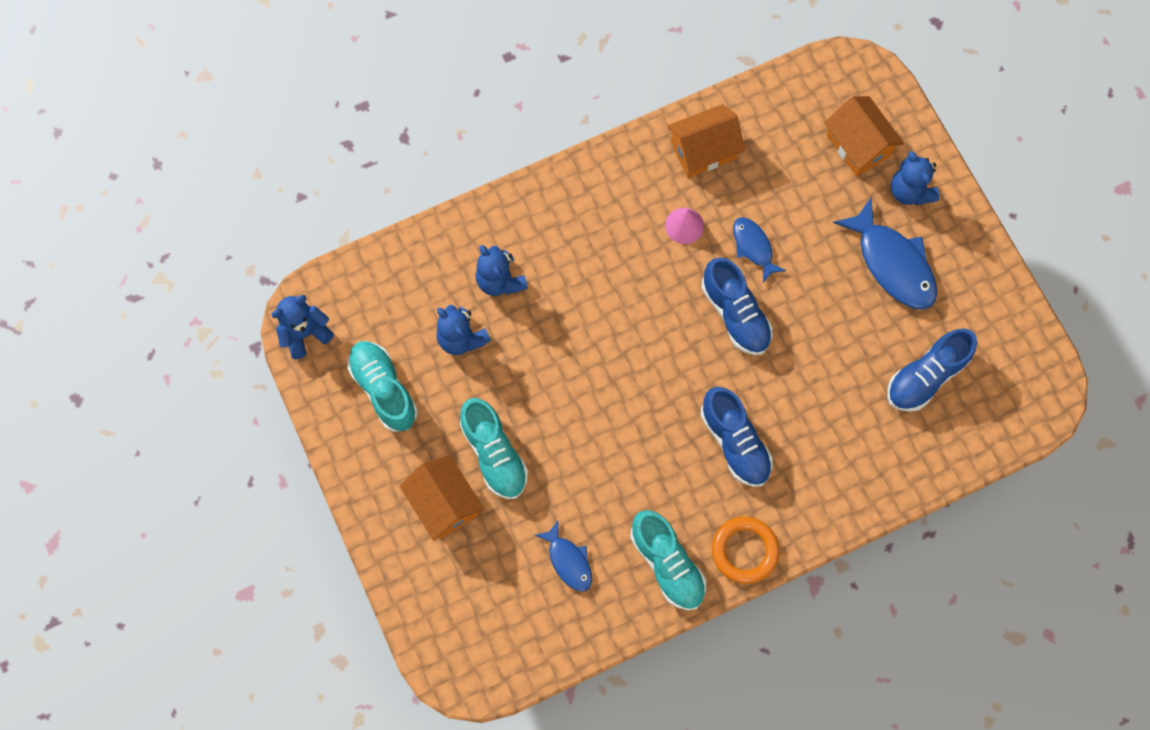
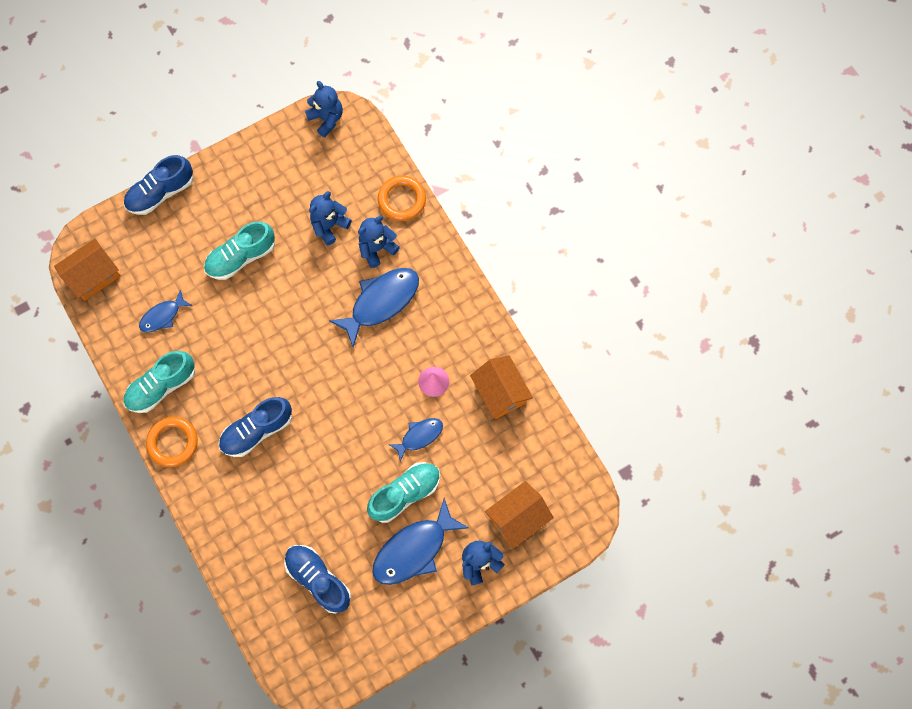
camera: 85 degrees right, 0 degrees up
(384, 389) = (286, 176): turquoise shoe -> turquoise shoe (405, 493)
(436, 245) = (402, 200): none -> orange ring
(444, 503) = (203, 226): orange house -> orange house (93, 276)
(575, 280) = (381, 302): none -> blue fish
(735, 314) = (361, 425): blue shoe -> blue shoe (161, 192)

